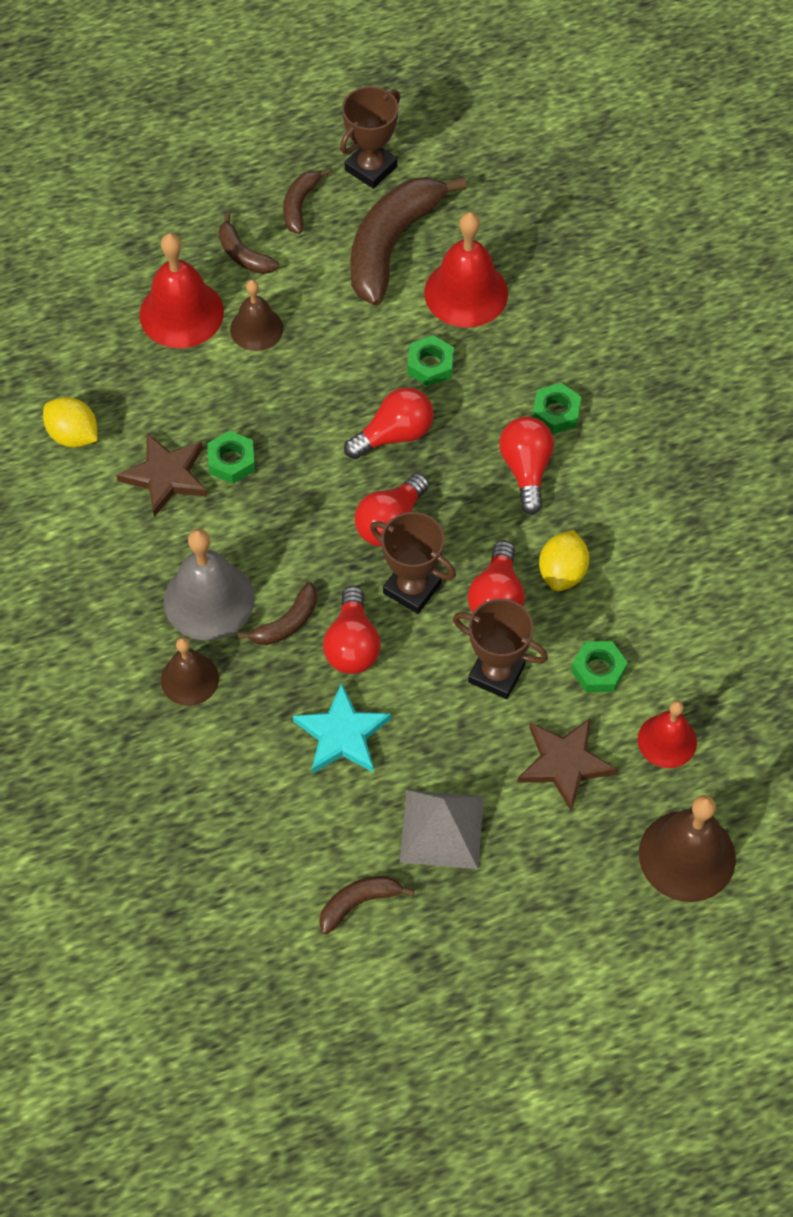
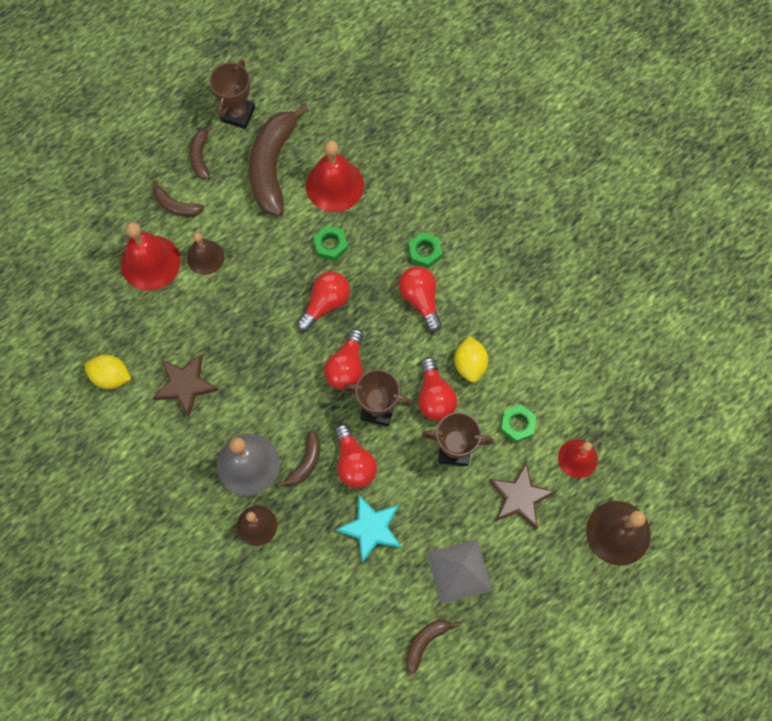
camera: 20 degrees left, 10 degrees up
(231, 461) = (225, 359): green nut -> none

